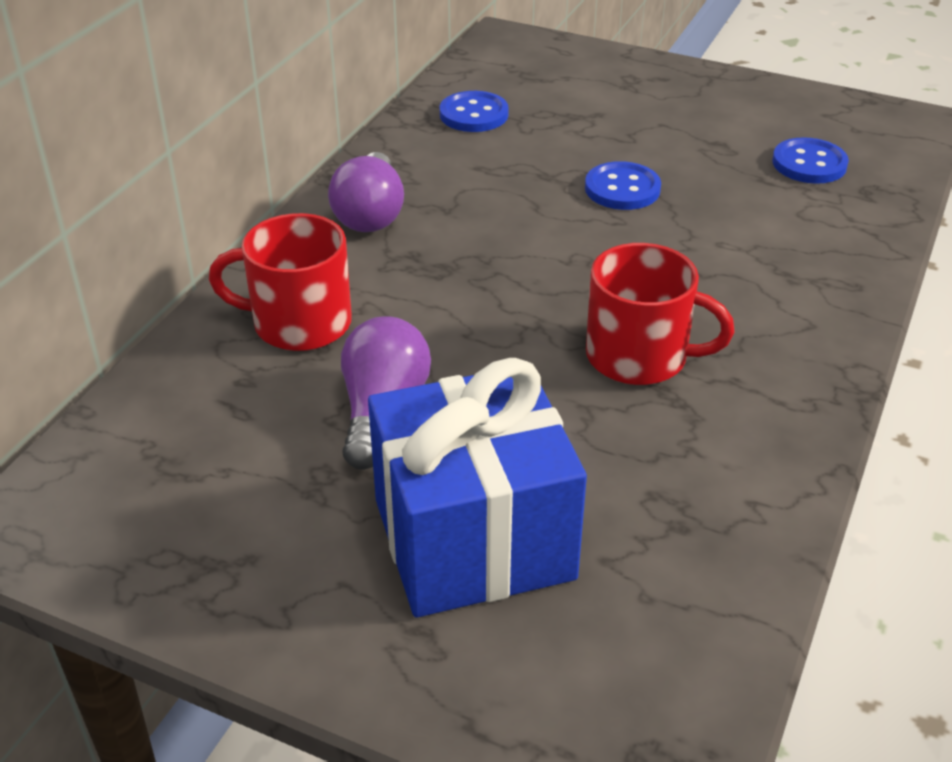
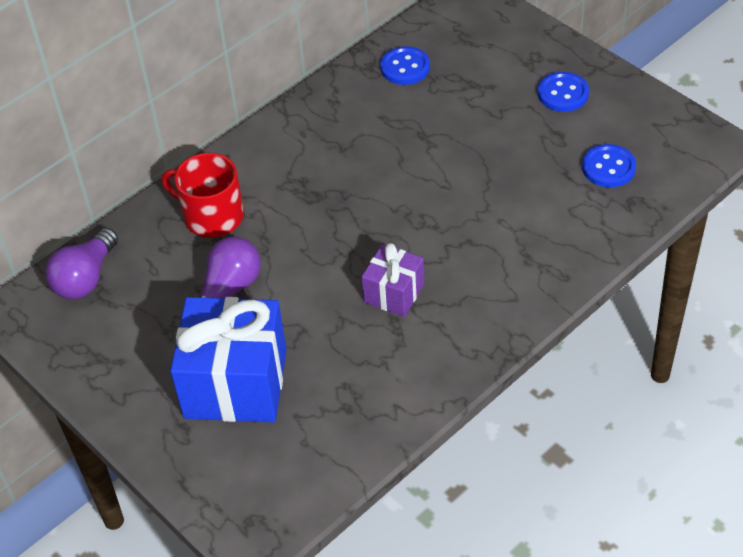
camera: 25 degrees right, 10 degrees up
(370, 214) = (293, 141): purple light bulb -> purple light bulb (85, 278)
(622, 189) = (465, 159): blue button -> blue button (563, 93)
(639, 356) = (394, 293): red mug -> purple gift

